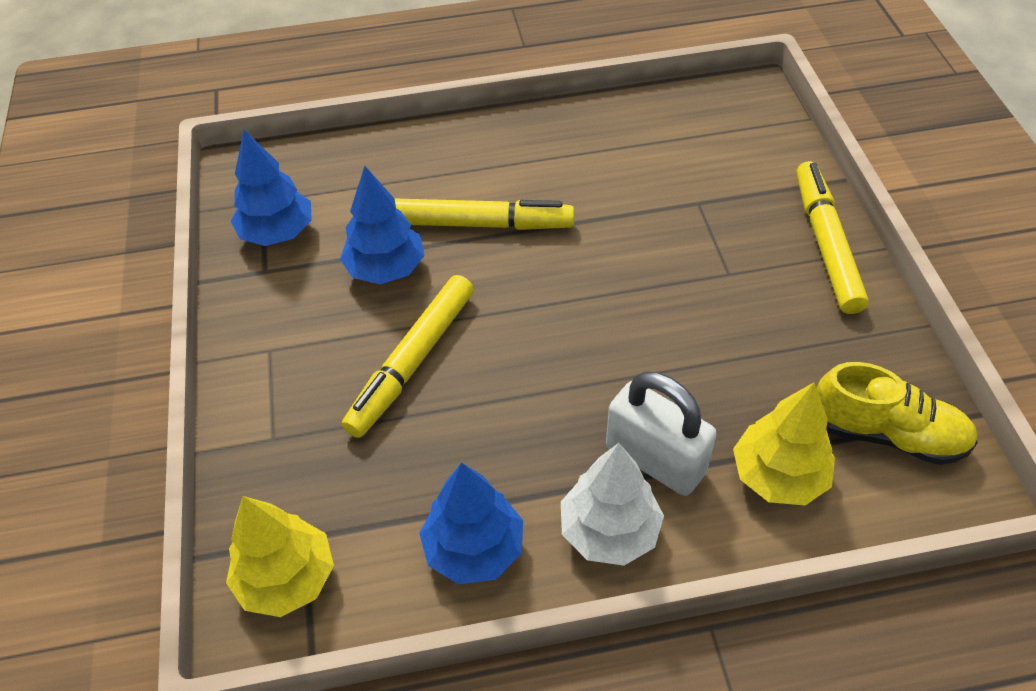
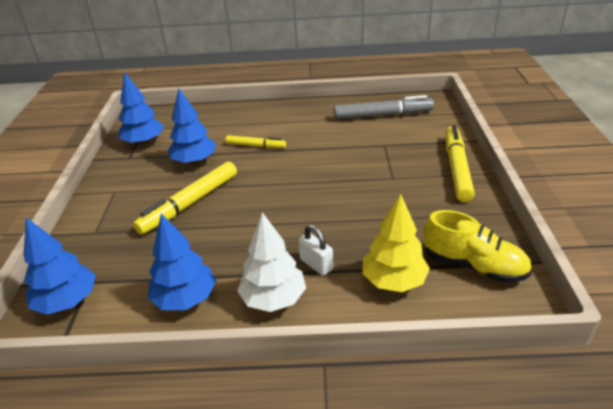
camera: 10 degrees right, 15 degrees down
(287, 579) = (67, 301): yellow tree -> blue tree
(481, 224) = (255, 146): yellow marker -> yellow marker, size x0.58
(655, 460) = (316, 264): white padlock -> white padlock, size x0.56
(680, 135) = (383, 115): none -> grey marker

